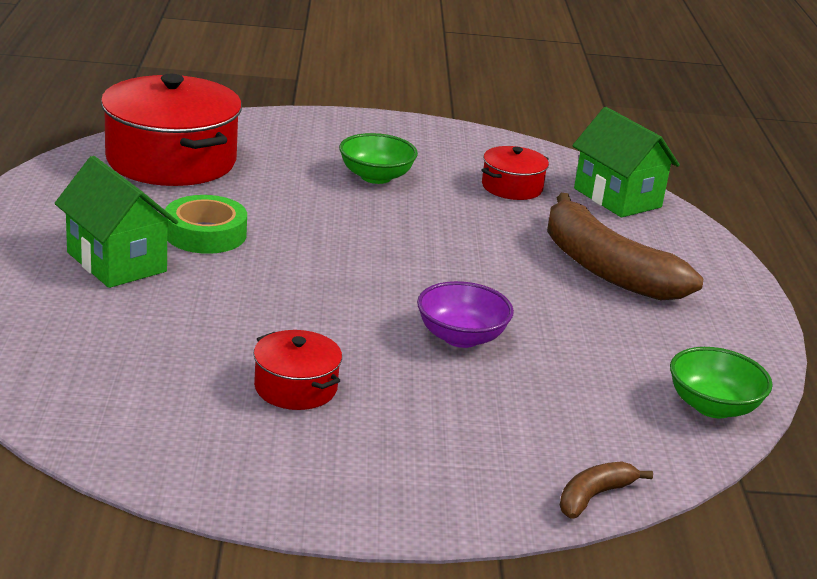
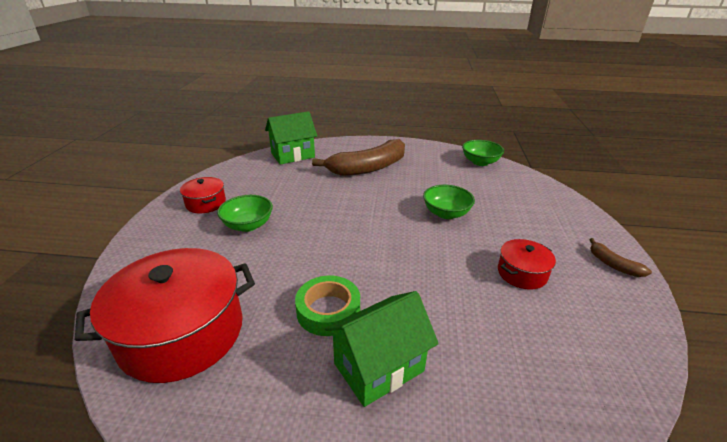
camera: 80 degrees left, 5 degrees up
(461, 337) = (446, 213): purple bowl -> green bowl
(512, 187) = (274, 181): red pot -> red pot (206, 203)
(594, 496) = (561, 195): brown banana -> brown banana (613, 264)

